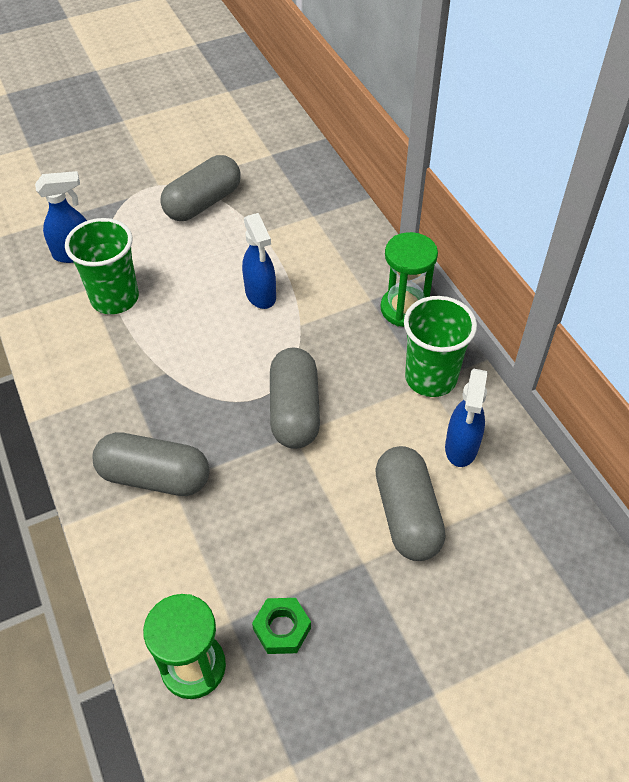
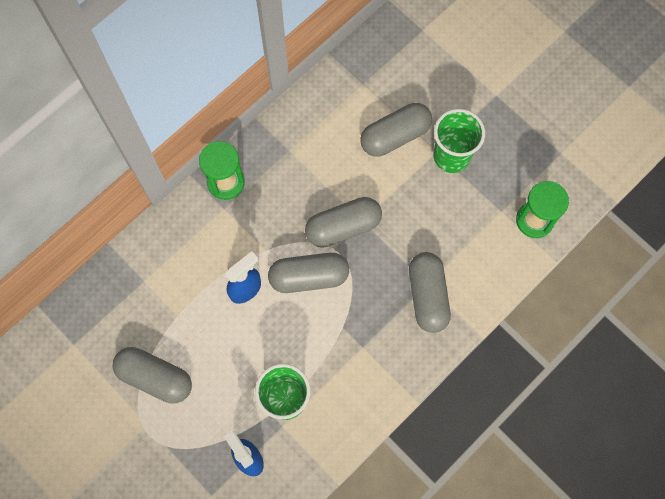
camera: 110 degrees left, 20 degrees up
(246, 357) = (309, 277): none -> grey capsule
(282, 628) = (494, 182): green nut -> none
(430, 378) = (284, 149): green cup -> green cup (451, 156)
(461, 448) = (335, 117): blue spray bottle -> none

